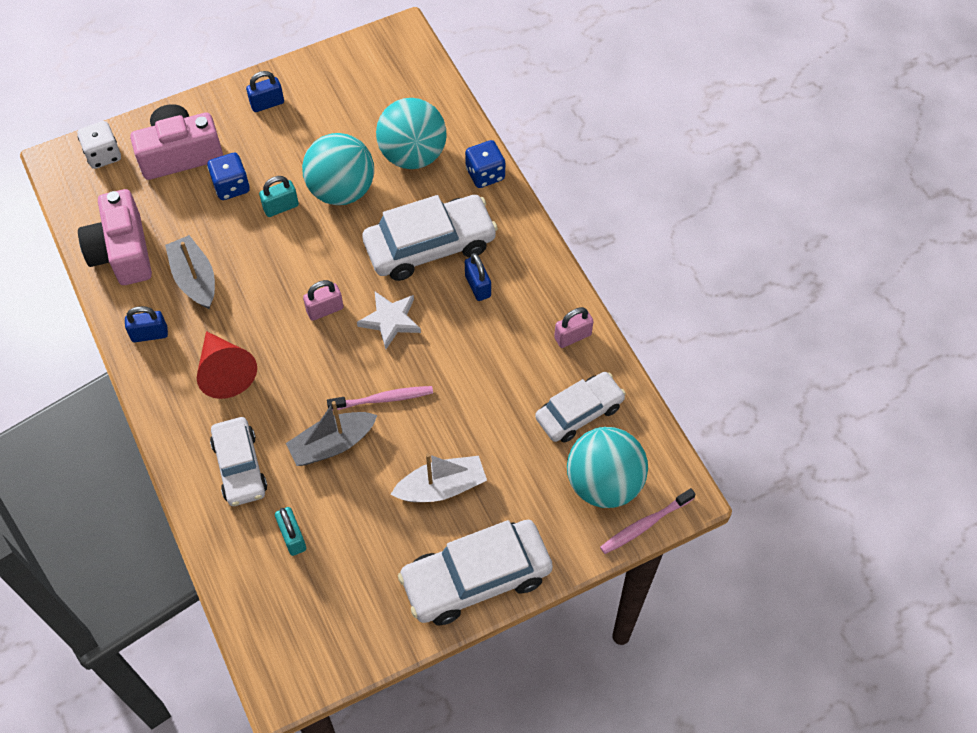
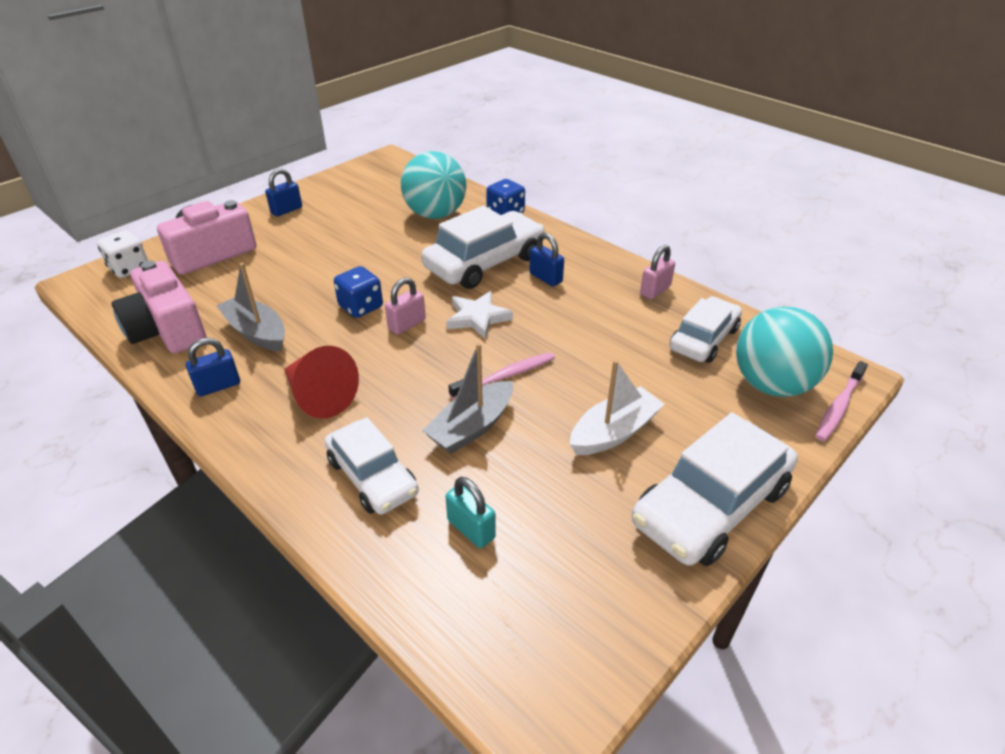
camera: 20 degrees left, 20 degrees down
(231, 186) = (272, 263): blue dice -> blue dice (361, 307)
(281, 207) = (327, 267): turquoise padlock -> none
(341, 190) = (382, 246): turquoise ball -> none

